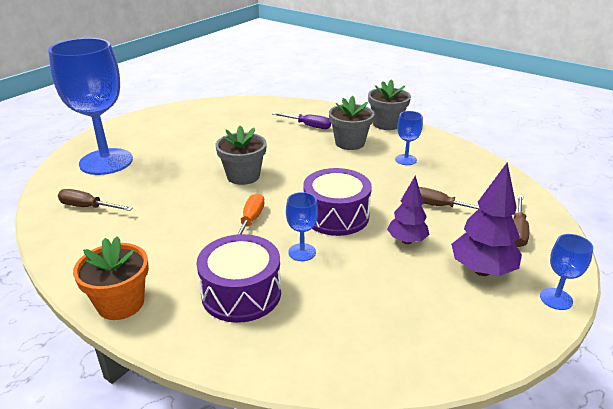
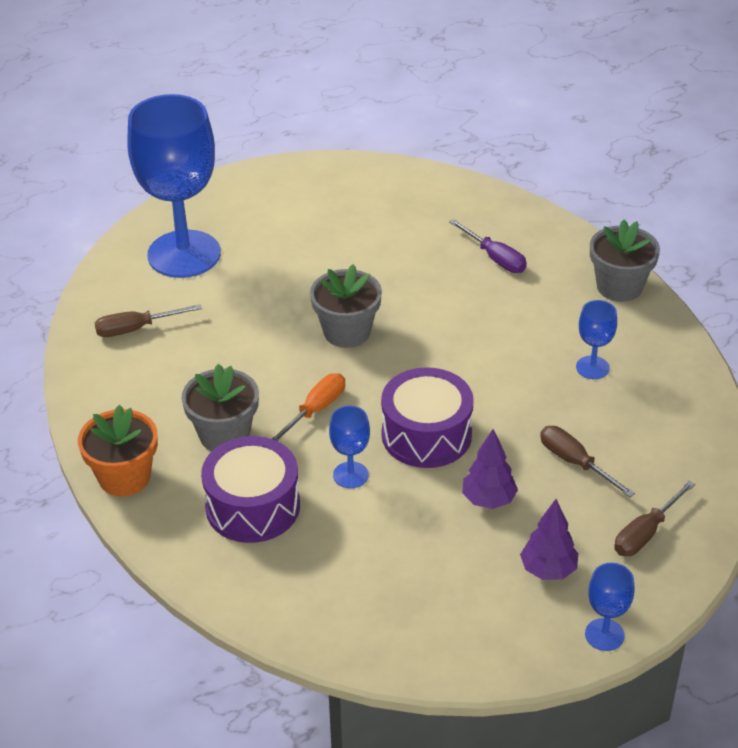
camera: 25 degrees right, 10 degrees up
(88, 207) = (136, 329): brown screwdriver -> brown screwdriver turned 60 degrees counterclockwise
(350, 143) = (533, 311): grey flower pot -> grey flower pot (224, 435)
(482, 270) = (548, 570): purple tree -> purple tree, size x0.66

